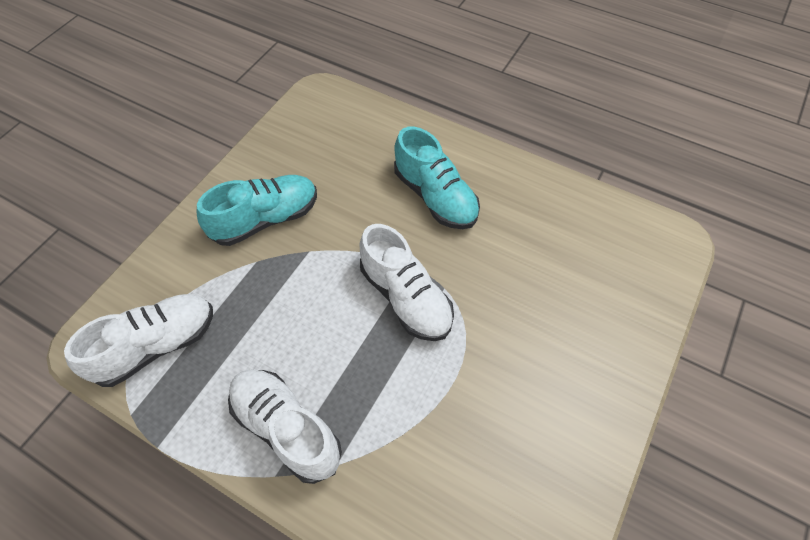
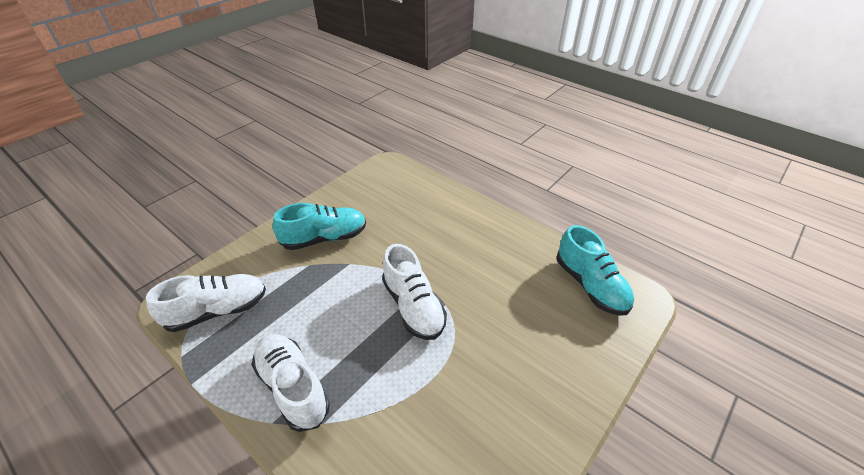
camera: 10 degrees right, 15 degrees down
(435, 196) = (454, 240): turquoise shoe -> turquoise shoe (590, 285)

